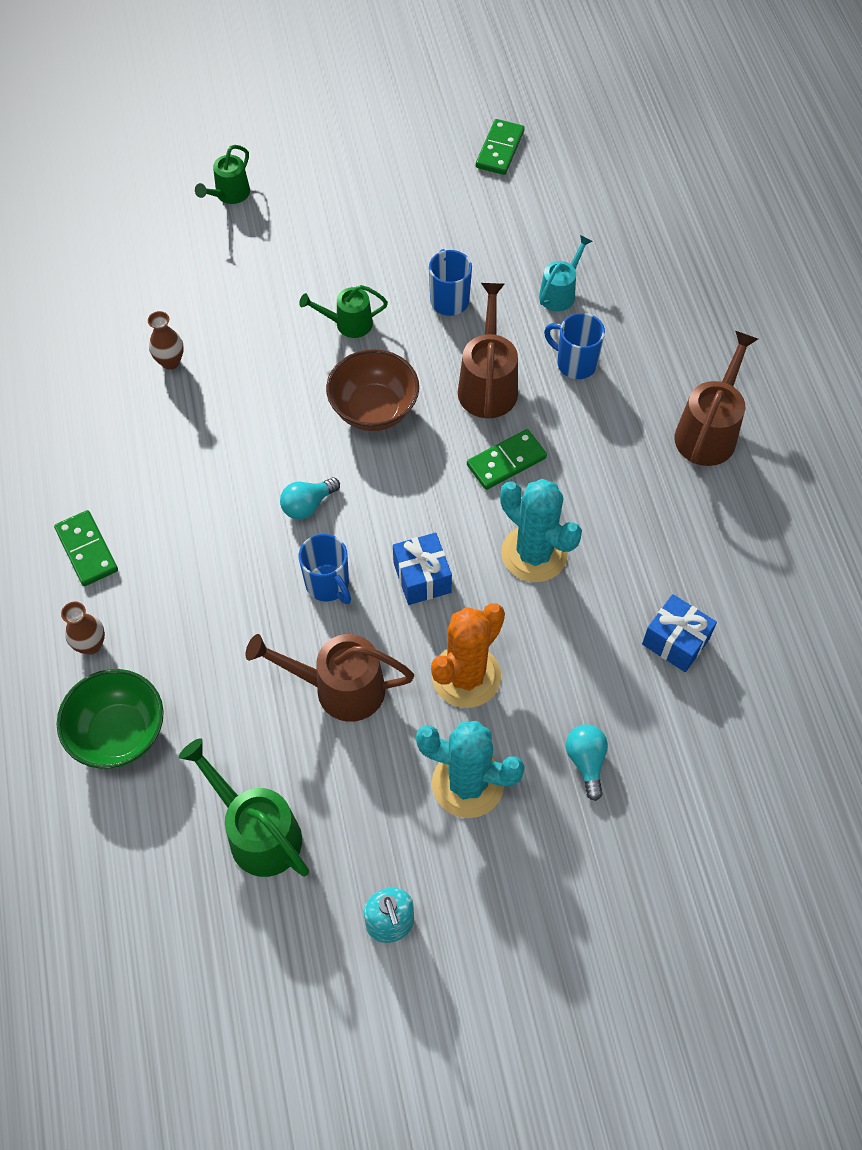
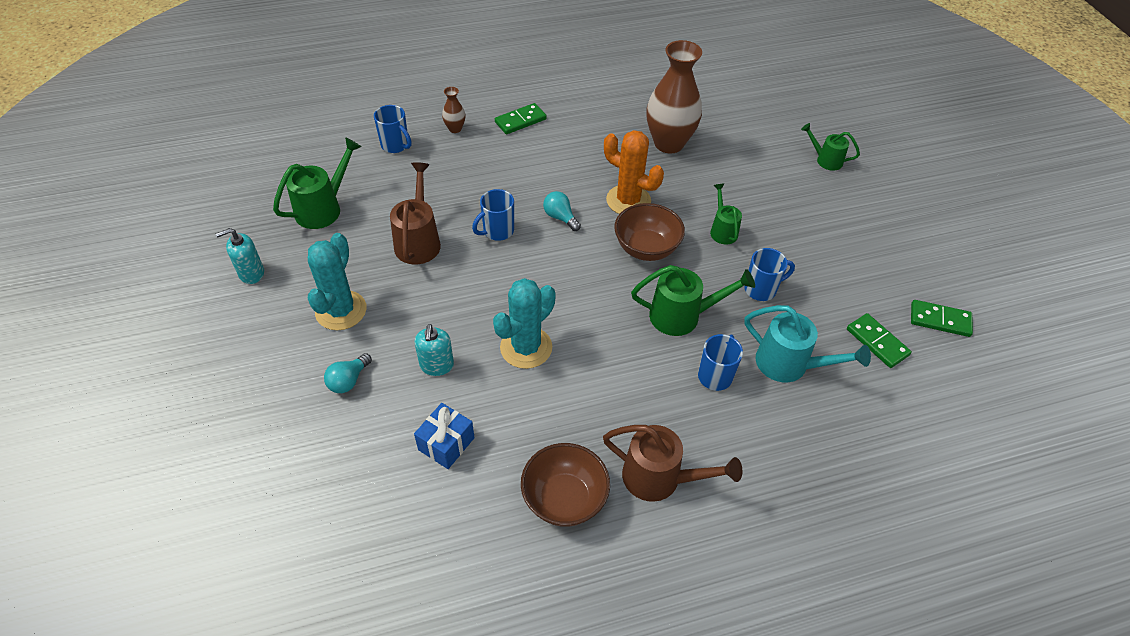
camera: 85 degrees right, 10 degrees down
(119, 733) = (396, 145): green bowl -> blue mug
(170, 362) = (669, 143): brown vase -> brown vase, size x2.32
(422, 578) = (503, 281): blue gift -> none
(466, 676) = (423, 308): orange cactus -> orange cactus (628, 200)
(488, 383) = (683, 316): brown watering can -> green watering can
(506, 462) = (609, 329): green domino -> green domino (877, 342)
(560, 292) = (790, 365): turquoise watering can -> turquoise watering can, size x1.62
(562, 656) = (436, 365): none -> turquoise soap dispenser
(586, 761) = (348, 380): turquoise light bulb -> turquoise light bulb turned 135 degrees clockwise
(739, 522) = (564, 499): none -> brown bowl

